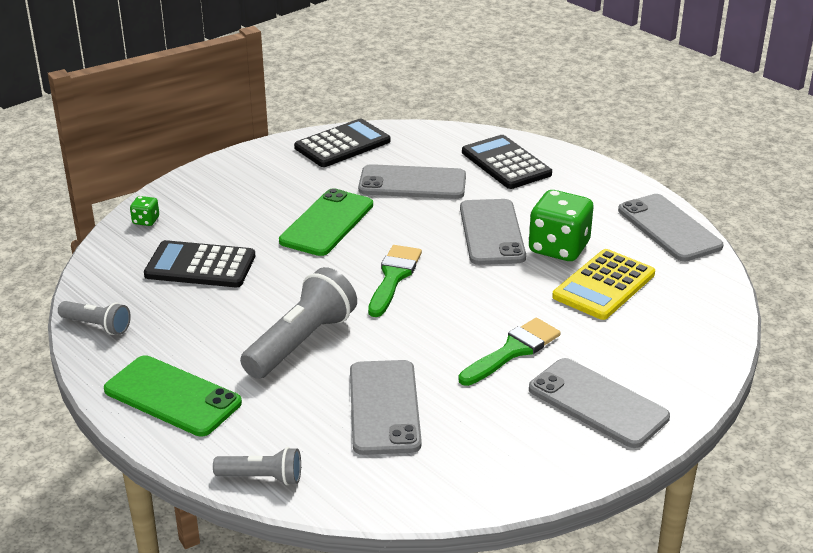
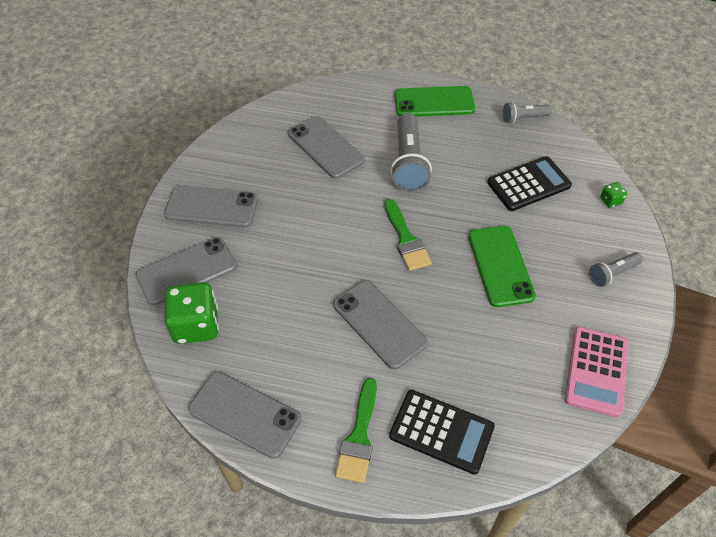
camera: 145 degrees right, 20 degrees up
(262, 477) = (347, 88): grey flashlight -> grey flashlight (612, 273)
(342, 144) = (596, 371): black calculator -> pink calculator
(412, 183) = (489, 351): grey phone -> grey phone (187, 271)
(513, 351) = (284, 219): green brush -> green brush (359, 436)
(559, 248) = (318, 334): green dice -> green dice (196, 325)
(604, 285) = (261, 310): yellow calculator -> none

